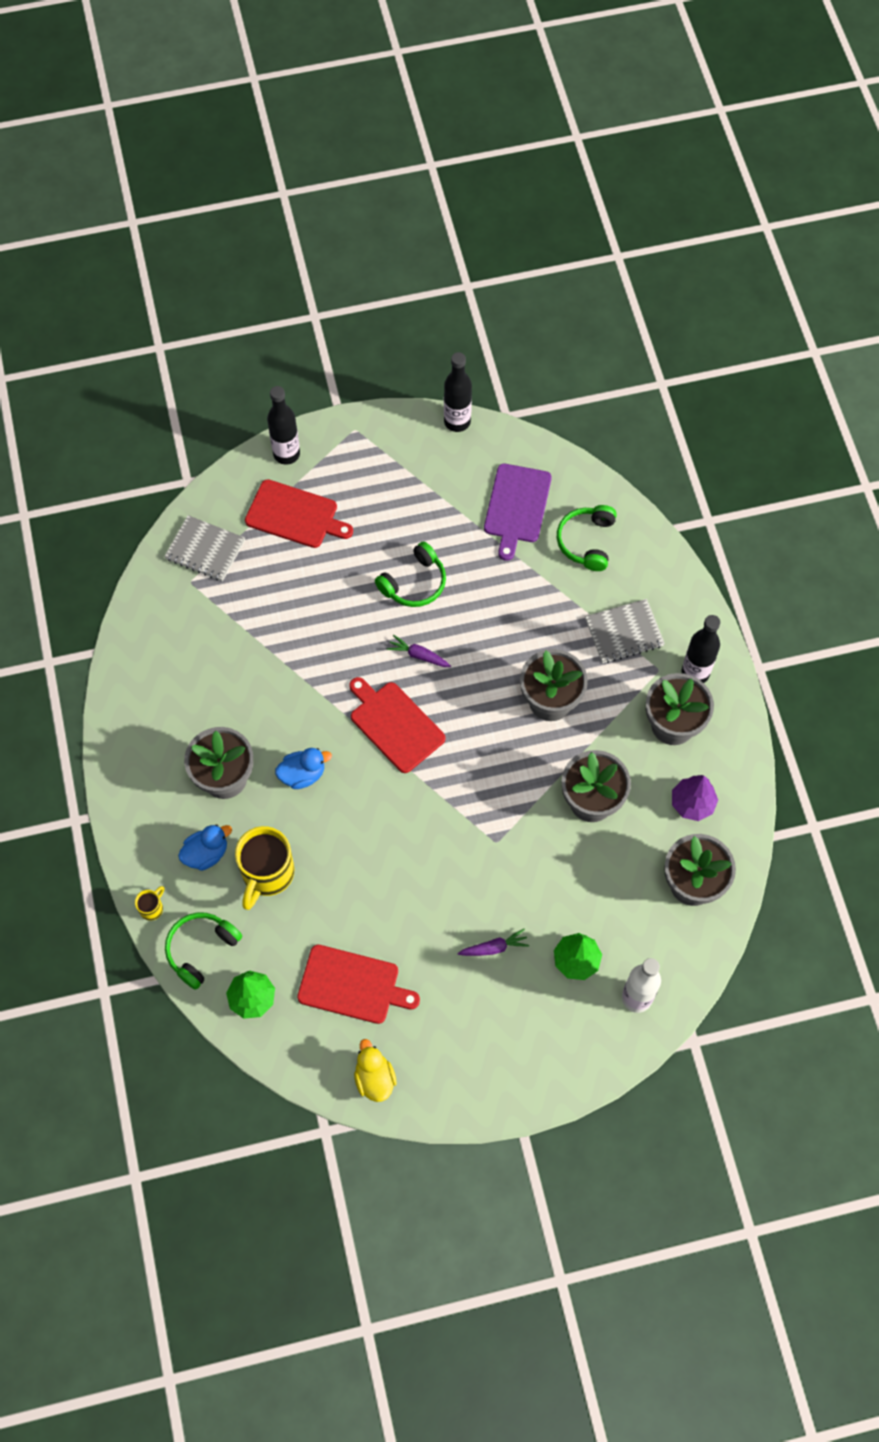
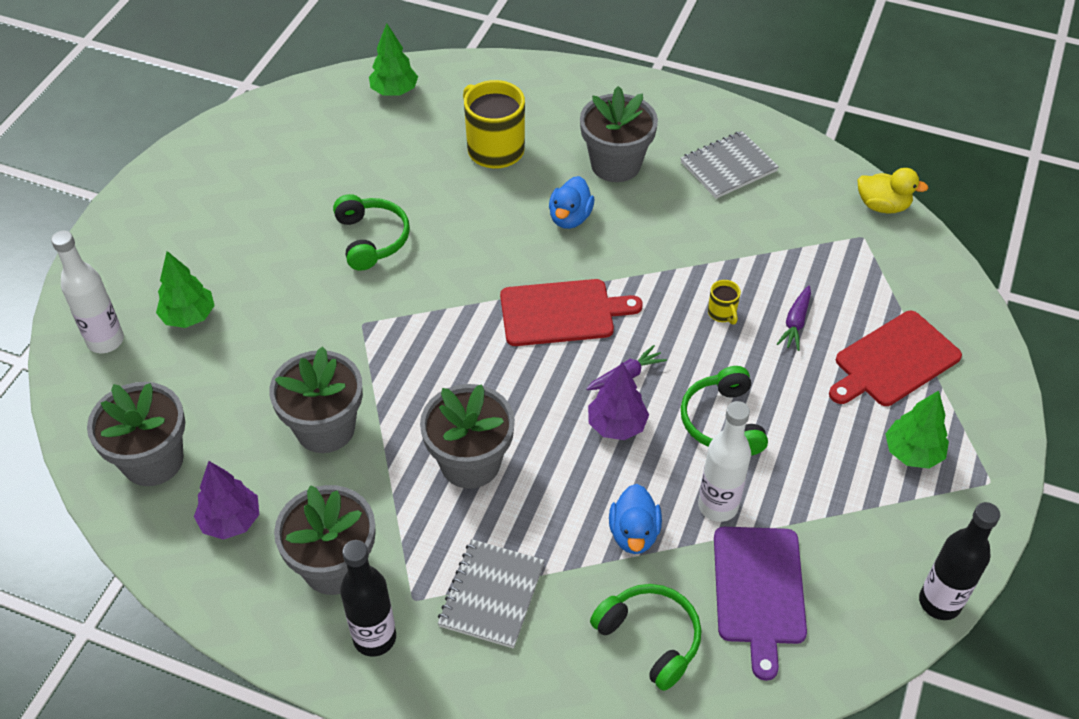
camera: 125 degrees right, 15 degrees down
(152, 908) = (533, 69): yellow mug -> yellow mug (722, 313)
(201, 949) = (467, 81): green headphones -> green headphones (372, 239)
(205, 550) = (897, 265): grey notebook -> grey notebook (728, 167)
(206, 853) = (551, 121): blue duck -> blue duck (634, 533)
(286, 454) = (990, 396): black bottle -> none
(352, 985) = (338, 154): red cutting board -> none
(362, 475) = (912, 453): none -> green tree
(374, 1078) = (249, 129): yellow duck -> yellow duck (882, 206)
(461, 638) = (617, 425): none -> purple tree
(477, 554) = (718, 506): none -> white bottle
(494, 947) = (266, 264): purple carrot -> purple carrot (795, 323)
(516, 506) = (758, 590): purple cutting board -> purple cutting board turned 135 degrees counterclockwise

